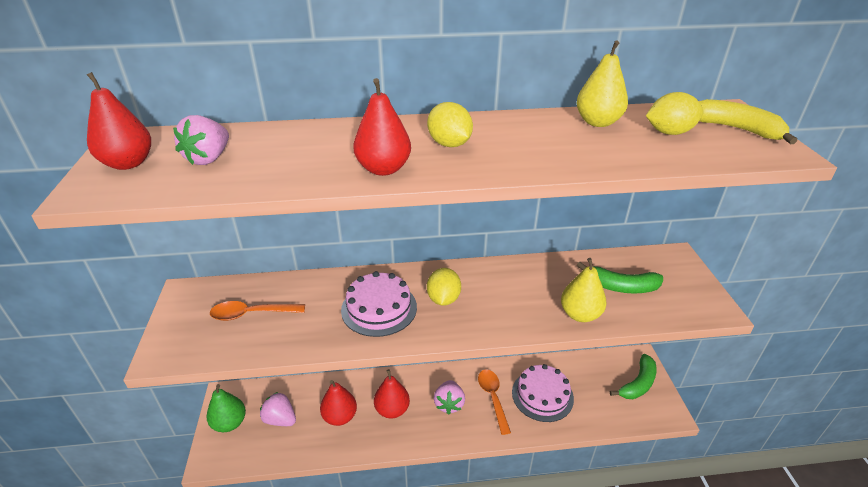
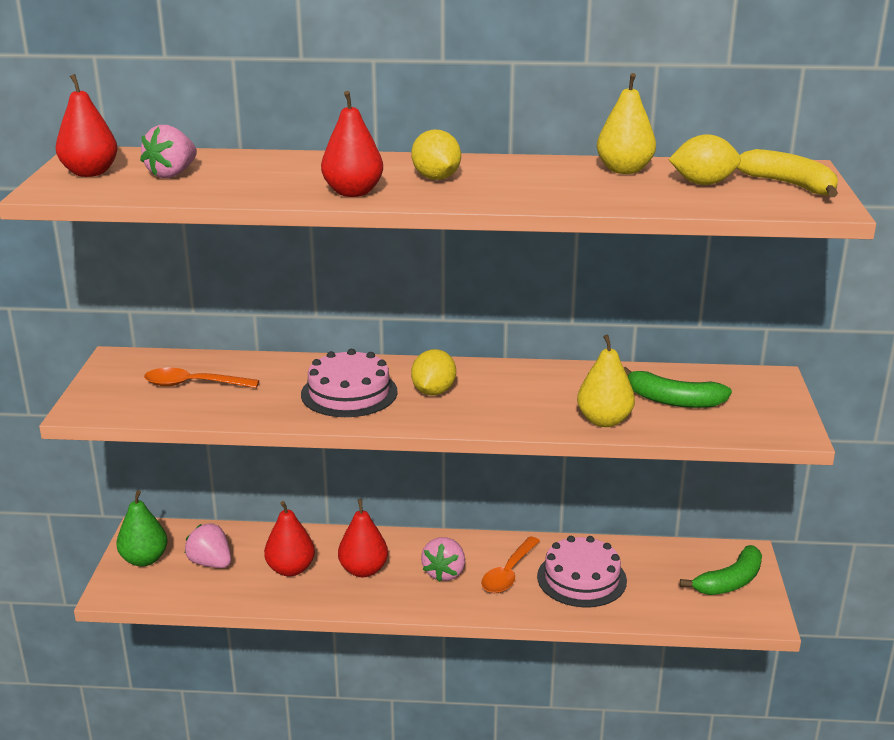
camera: 10 degrees right, 10 degrees down
(492, 398) = (508, 573): orange spoon -> orange spoon turned 150 degrees counterclockwise

